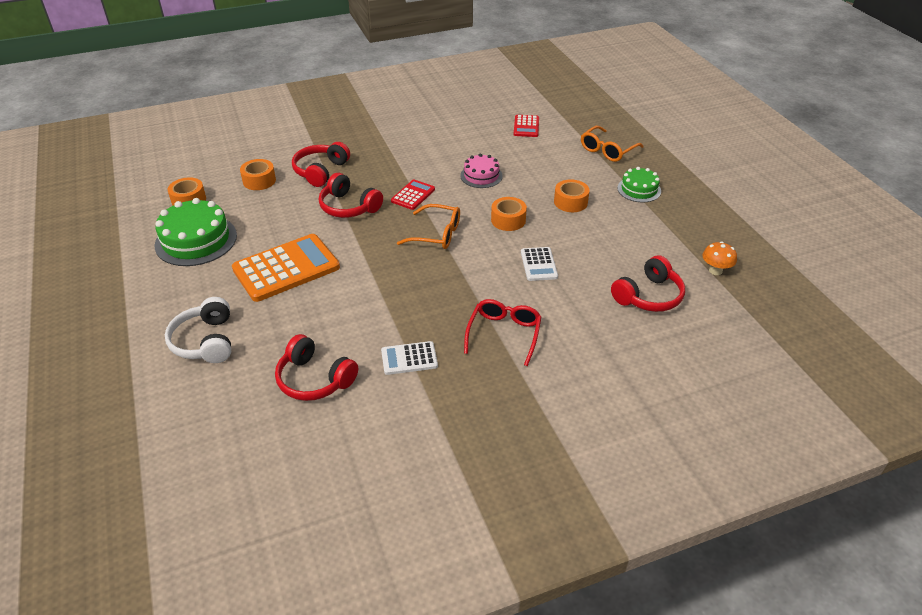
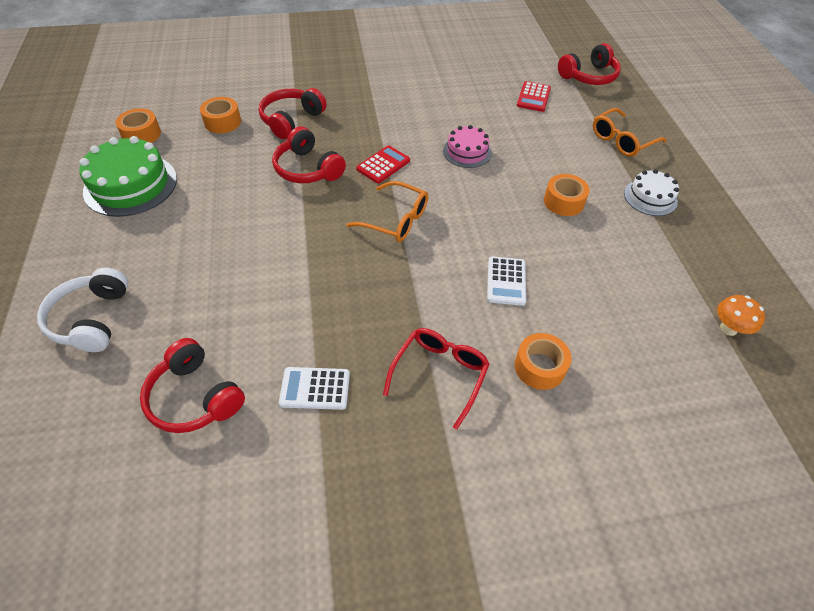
camera: 10 degrees right, 10 degrees up
(286, 268) = (214, 237): orange calculator -> none
(508, 220) = (484, 214): orange tape -> orange tape (539, 367)
(639, 189) = (650, 197): green cake -> white cake
(648, 296) = (634, 351): red headphones -> red headphones (589, 76)

